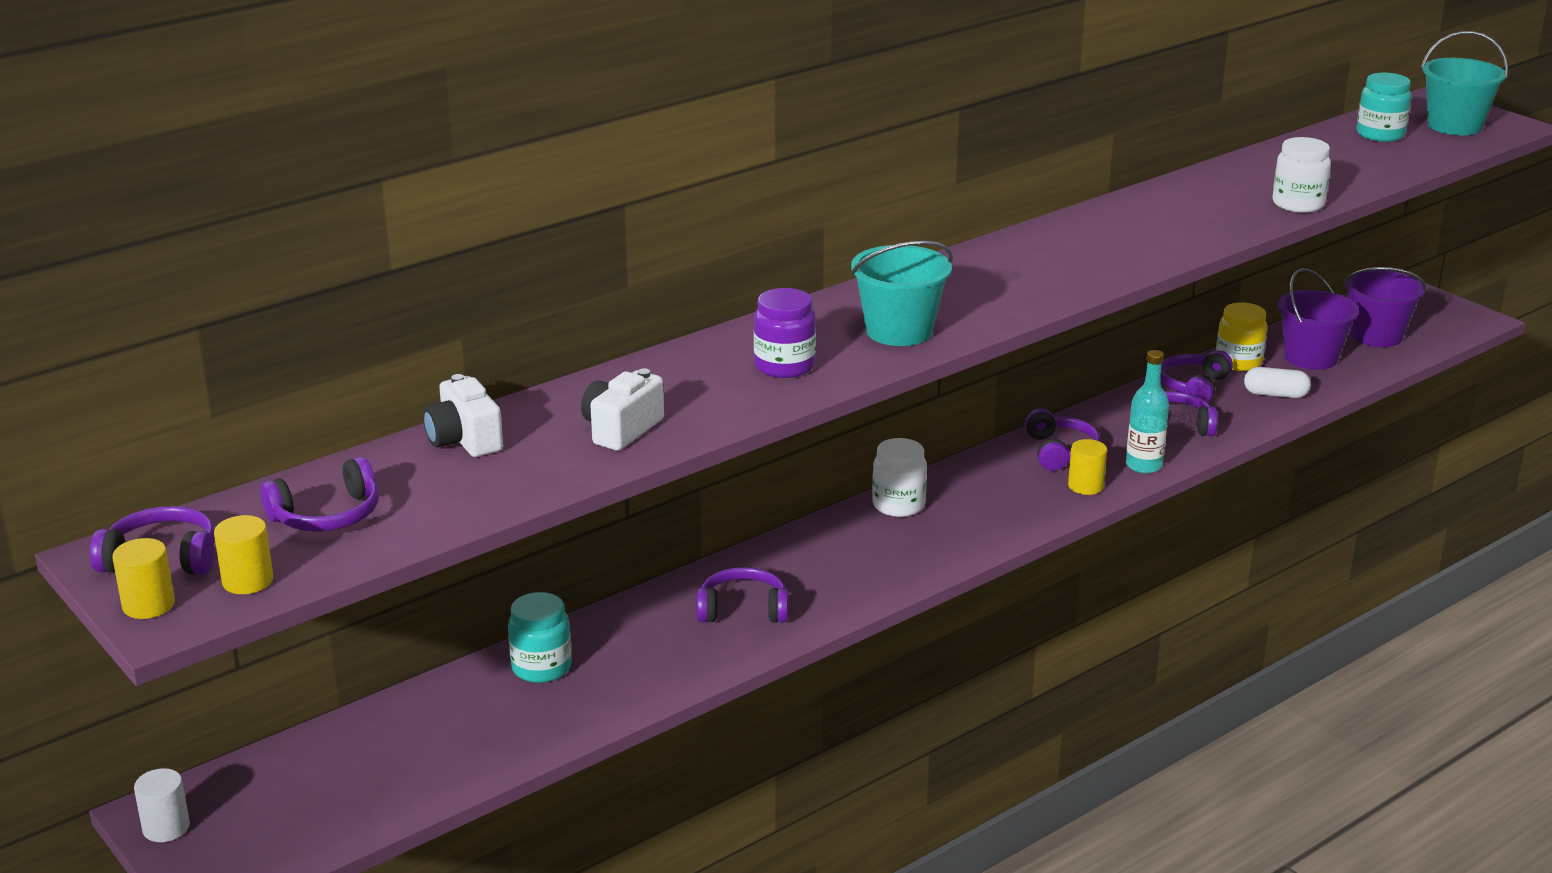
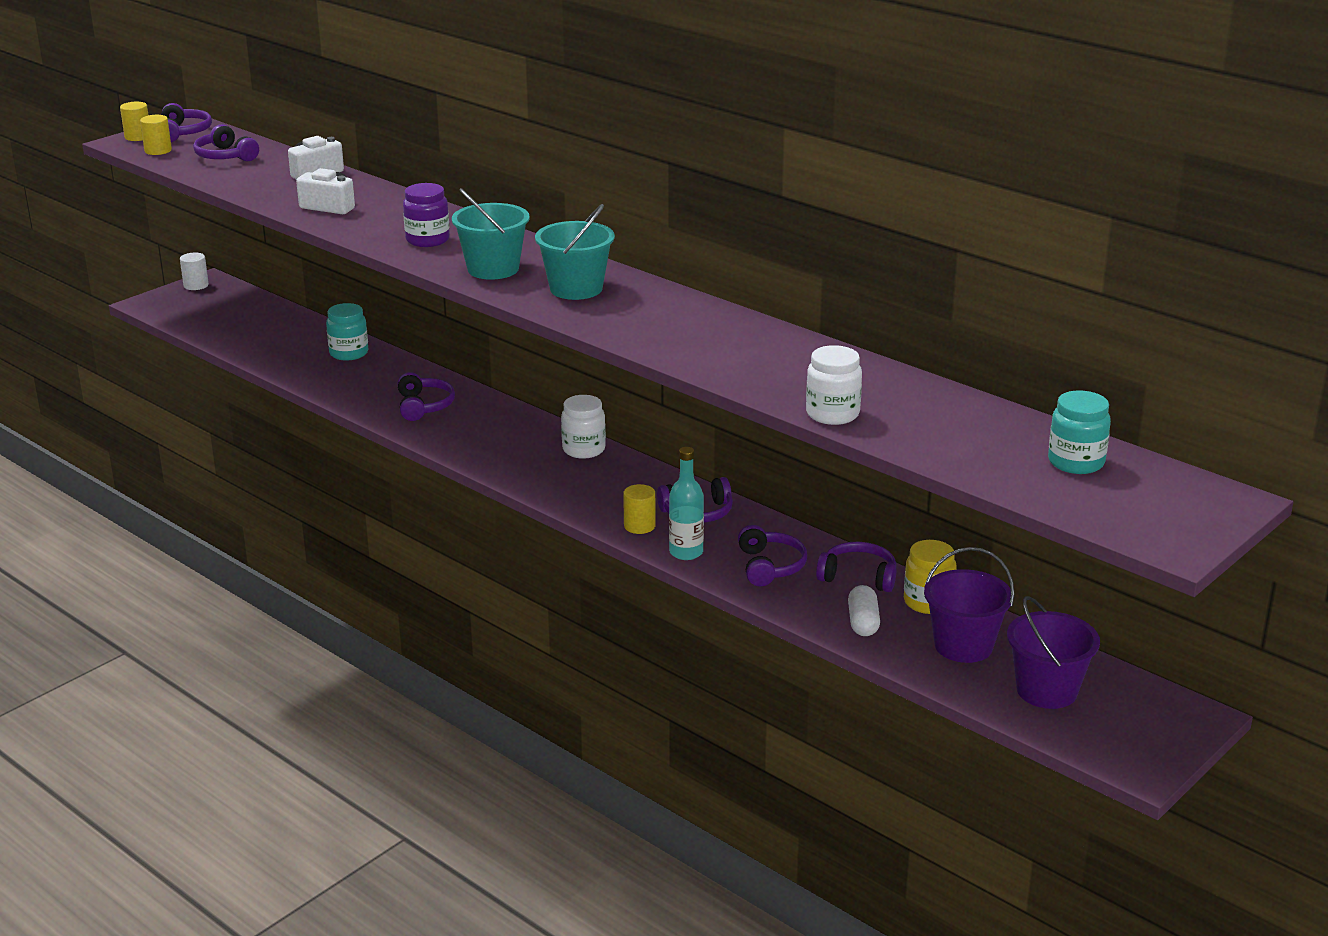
camera: 80 degrees right, 0 degrees up
(1454, 126) = (1143, 508): turquoise bucket -> turquoise bucket (576, 289)

